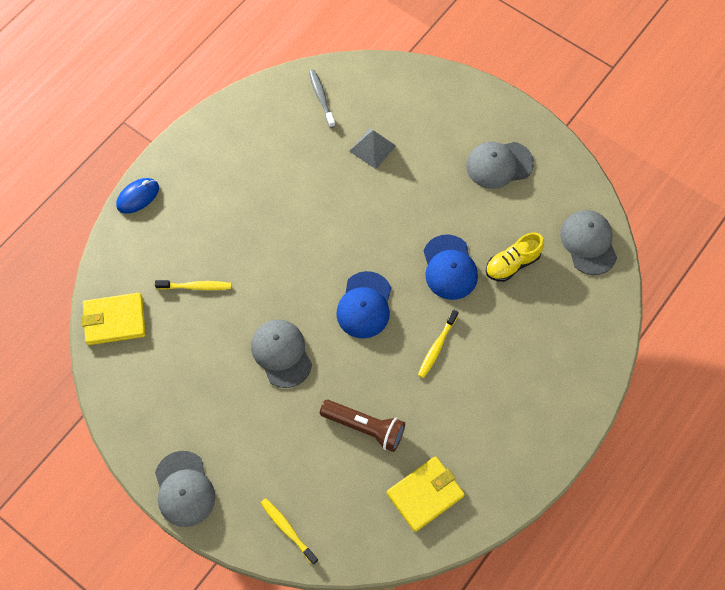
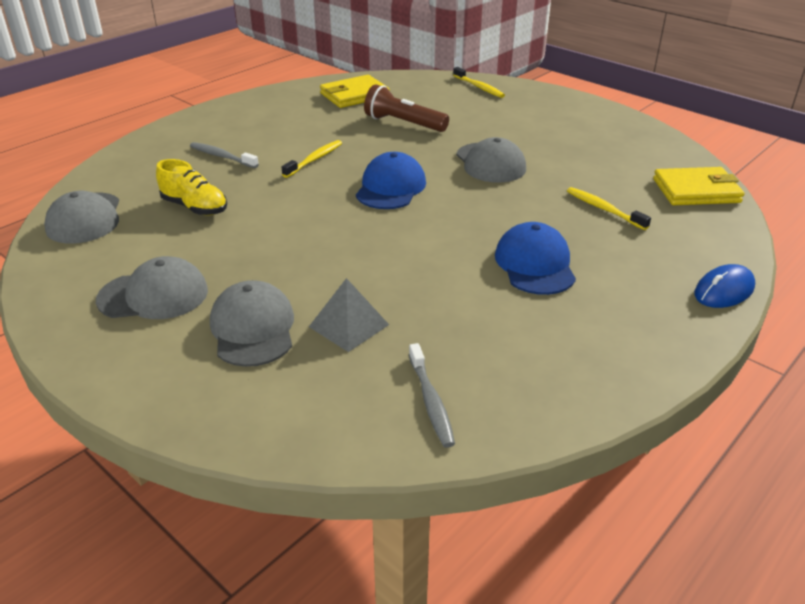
camera: 175 degrees left, 30 degrees down
(184, 489) = (577, 105): grey cap -> grey cap (253, 328)
(196, 286) = (604, 209): yellow toothbrush -> yellow toothbrush turned 45 degrees clockwise
(449, 267) = (276, 208): blue cap -> blue cap (535, 264)
(512, 264) = (195, 207): yellow shoe -> yellow shoe turned 60 degrees clockwise
(520, 345) = (222, 156): none -> grey toothbrush

